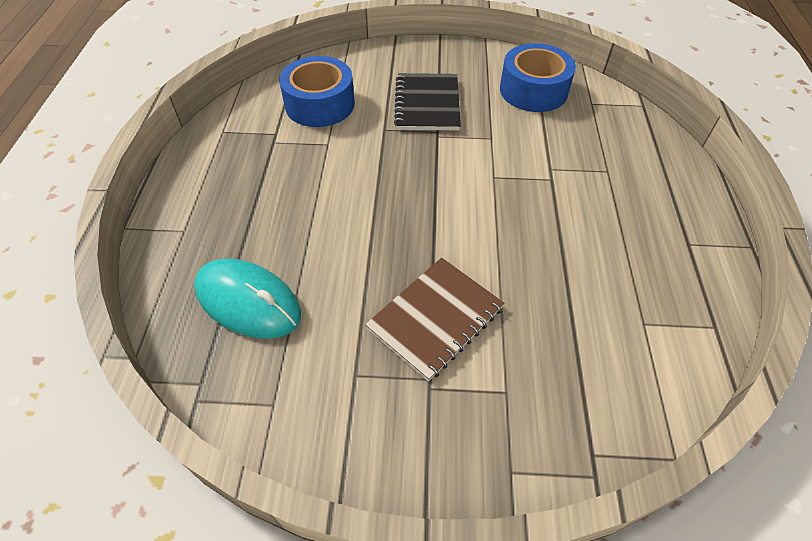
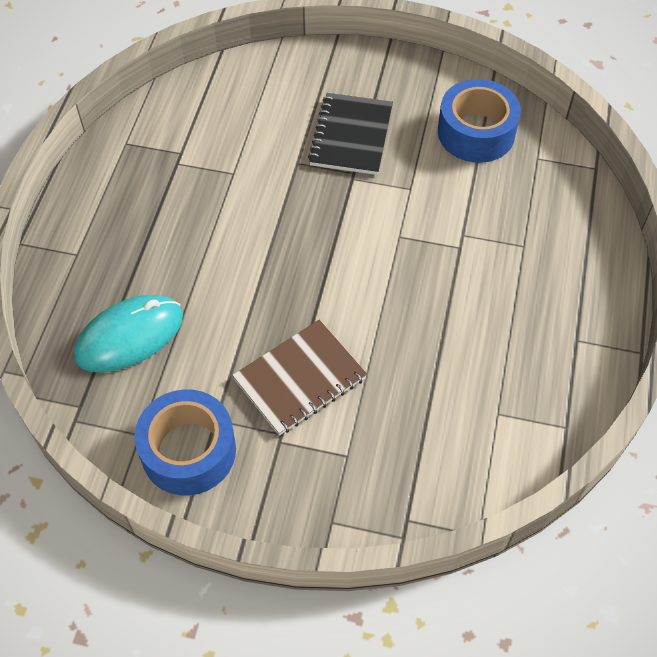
camera: 10 degrees right, 5 degrees up
(248, 301) = (129, 336): turquoise mouse -> turquoise mouse turned 75 degrees counterclockwise
(320, 104) = (233, 121): blue tape -> blue tape (188, 451)

